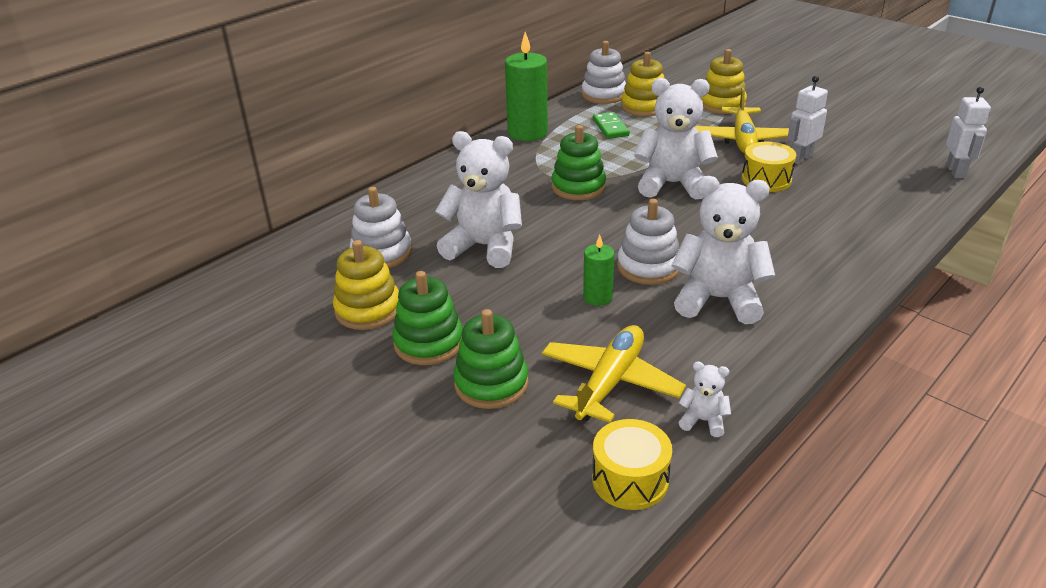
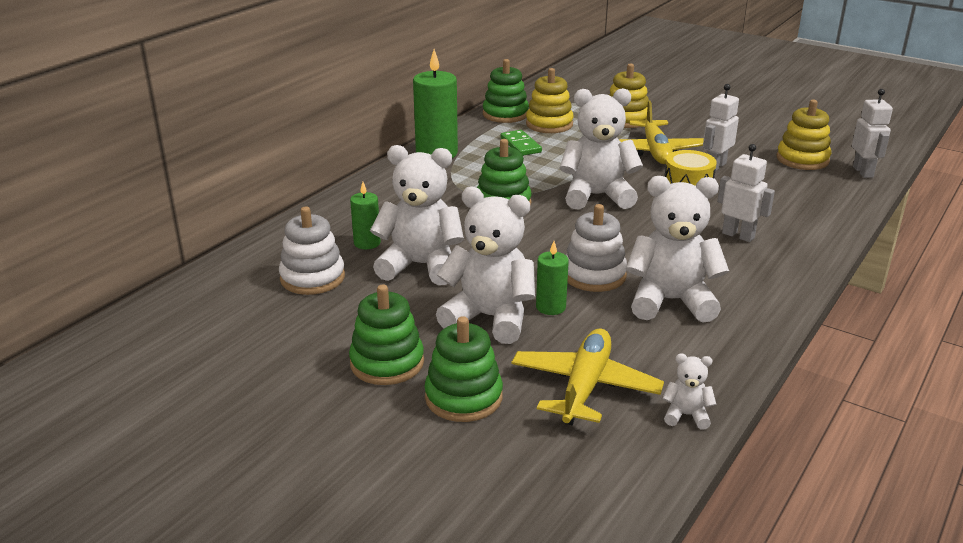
camera: 10 degrees left, 5 degrees down
(368, 310) = (313, 335): yellow stacking toy -> yellow stacking toy (802, 159)
(440, 221) = (367, 243): none -> green candle
(536, 304) = (490, 318): none -> white teddy bear
(603, 95) = (505, 114): white stacking toy -> green stacking toy
(630, 479) = (629, 476): yellow drum -> none
(805, 233) = (738, 235): none -> white robot

